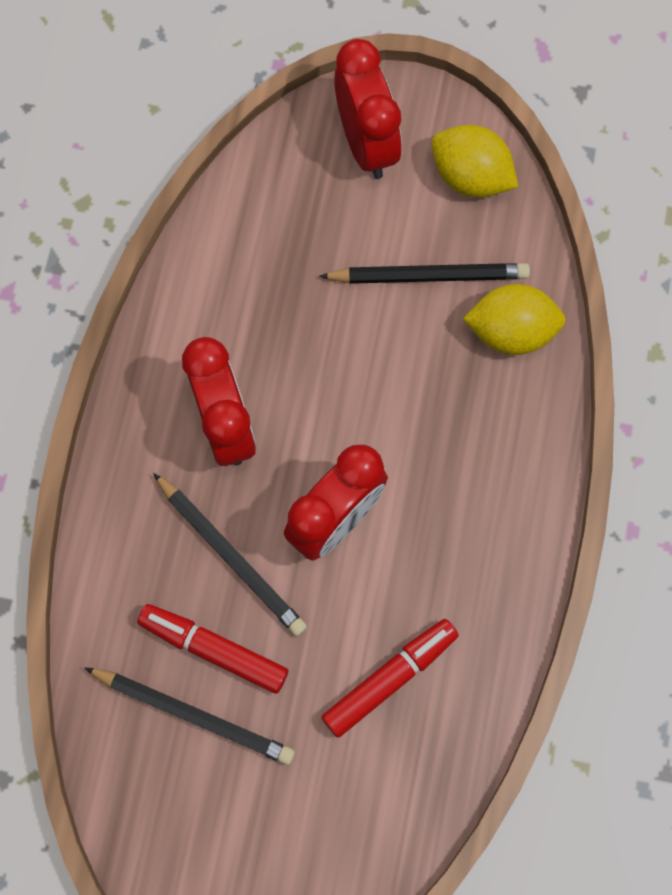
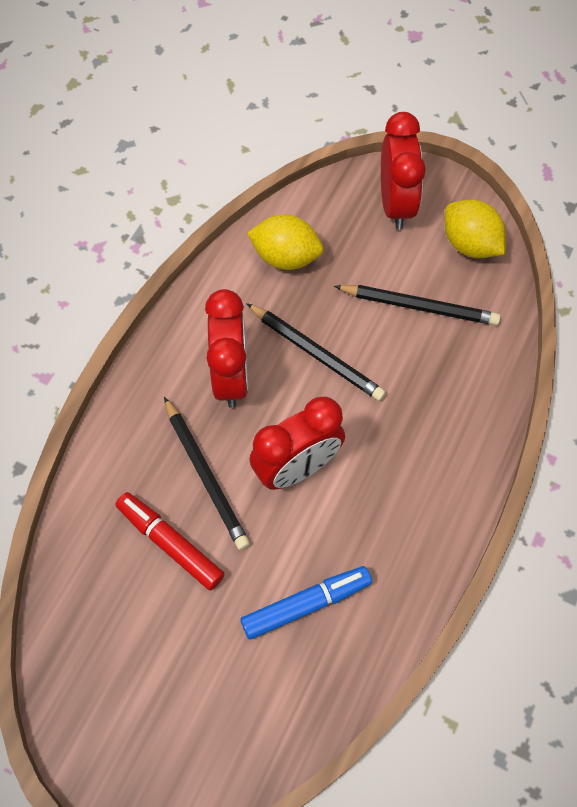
camera: 15 degrees right, 10 degrees down
(194, 715) = (138, 591): black pencil -> black pencil (316, 354)
(389, 678) = (306, 604): red marker -> blue marker
(511, 331) = (474, 361): yellow lemon -> yellow lemon (286, 257)

